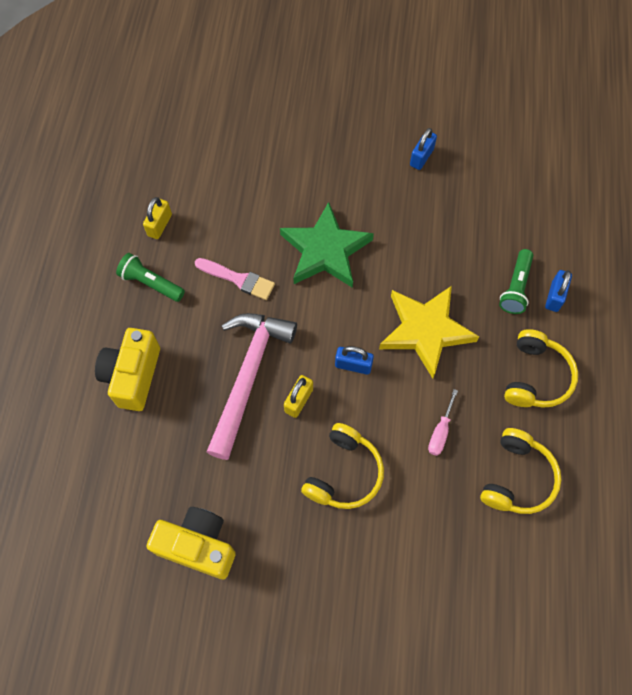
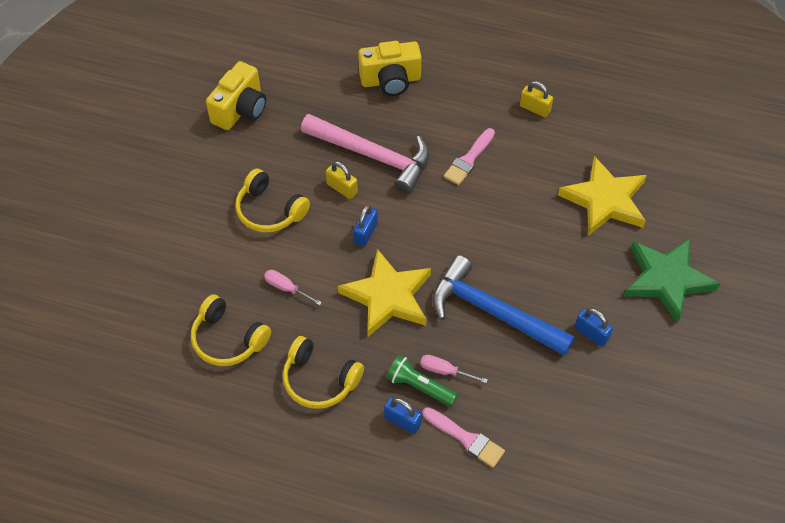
camera: 100 degrees right, 10 degrees down
(133, 376) = (390, 80): yellow camera -> yellow camera turned 150 degrees clockwise
(151, 283) = (475, 98): green flashlight -> none
(270, 156) = (605, 200): none -> yellow star
(325, 250) = (489, 230): green star -> green star (667, 280)
(419, 236) = (492, 312): none -> blue hammer
(493, 268) = (445, 371): none -> pink screwdriver
(554, 243) = (466, 438): none -> pink brush

